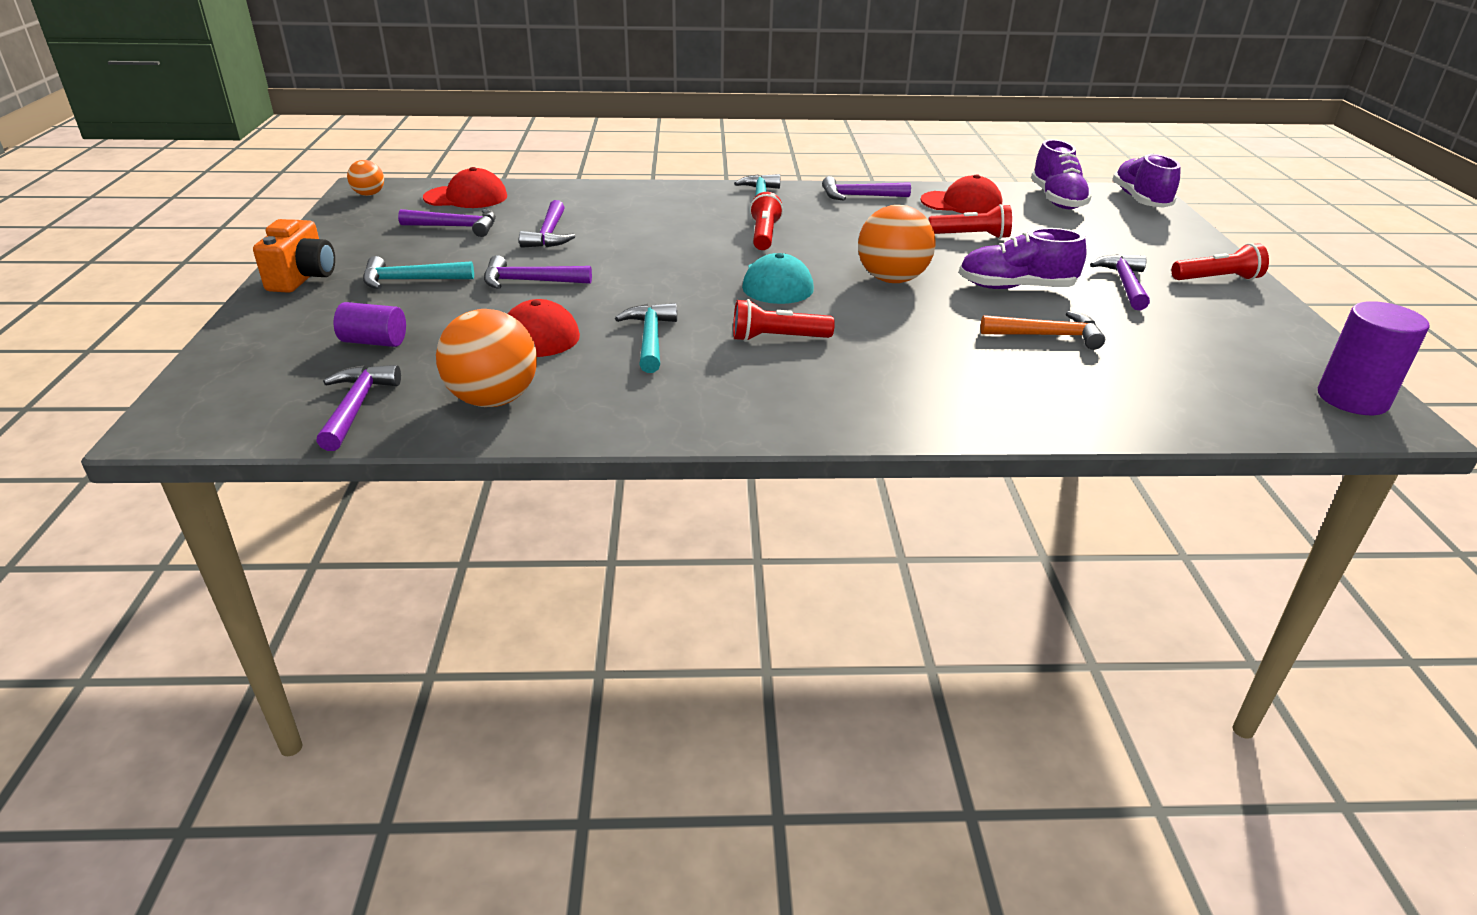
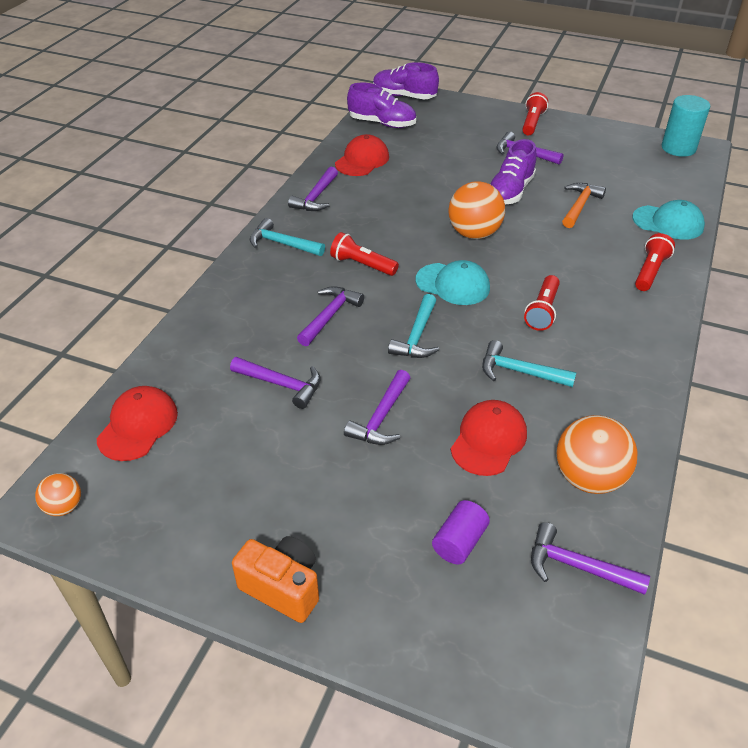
camera: 65 degrees left, 10 degrees up
(410, 280) = (335, 500): turquoise hammer -> turquoise hammer (417, 336)
(456, 227) = (219, 446): purple hammer -> purple hammer (330, 316)
(971, 236) = (422, 178): red flashlight -> red flashlight (650, 271)
(1099, 407) = (668, 223): none -> turquoise cap
(1352, 399) = (678, 148): purple cylinder -> turquoise cylinder

